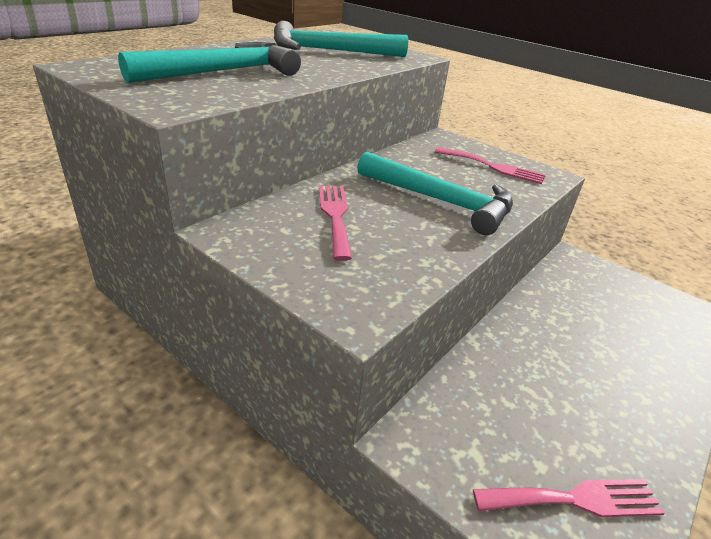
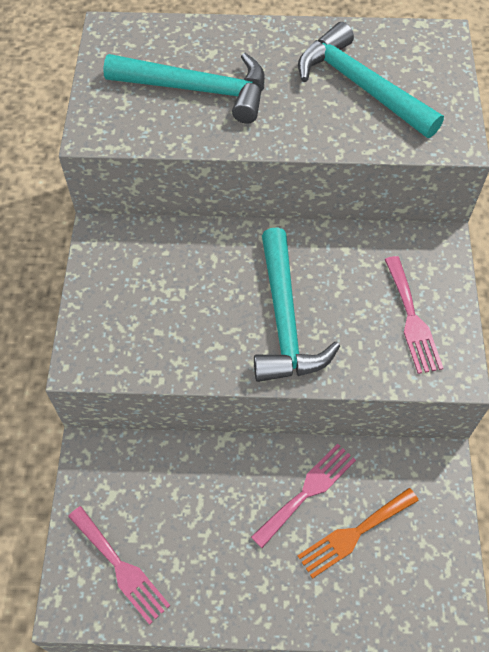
camera: 55 degrees right, 25 degrees up
(335, 216) = (184, 273): pink fork -> pink fork (307, 491)
(613, 321) = (354, 534): none -> orange fork

